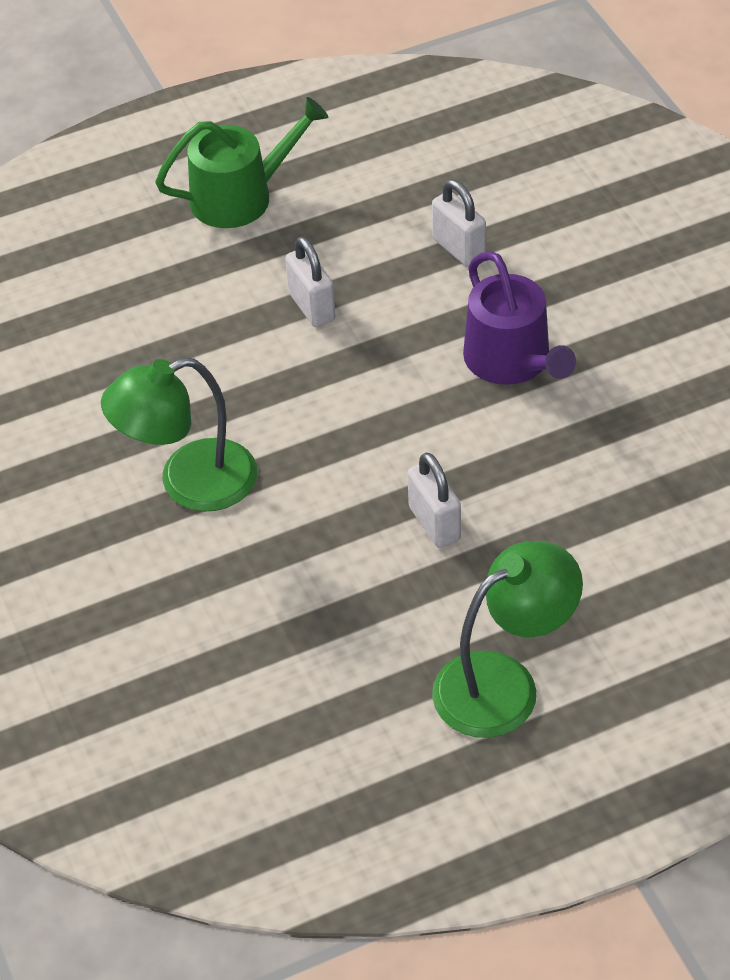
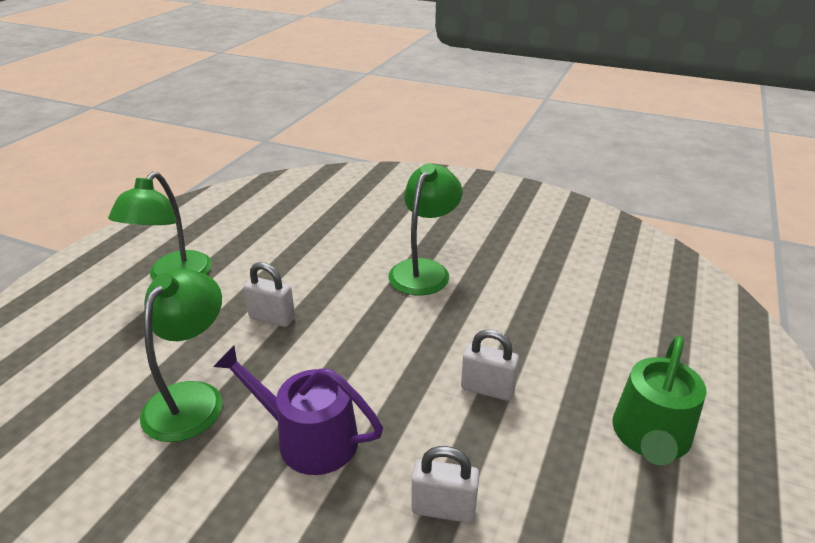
camera: 135 degrees right, 15 degrees down
(590, 468) = (192, 398): none -> green lamp

